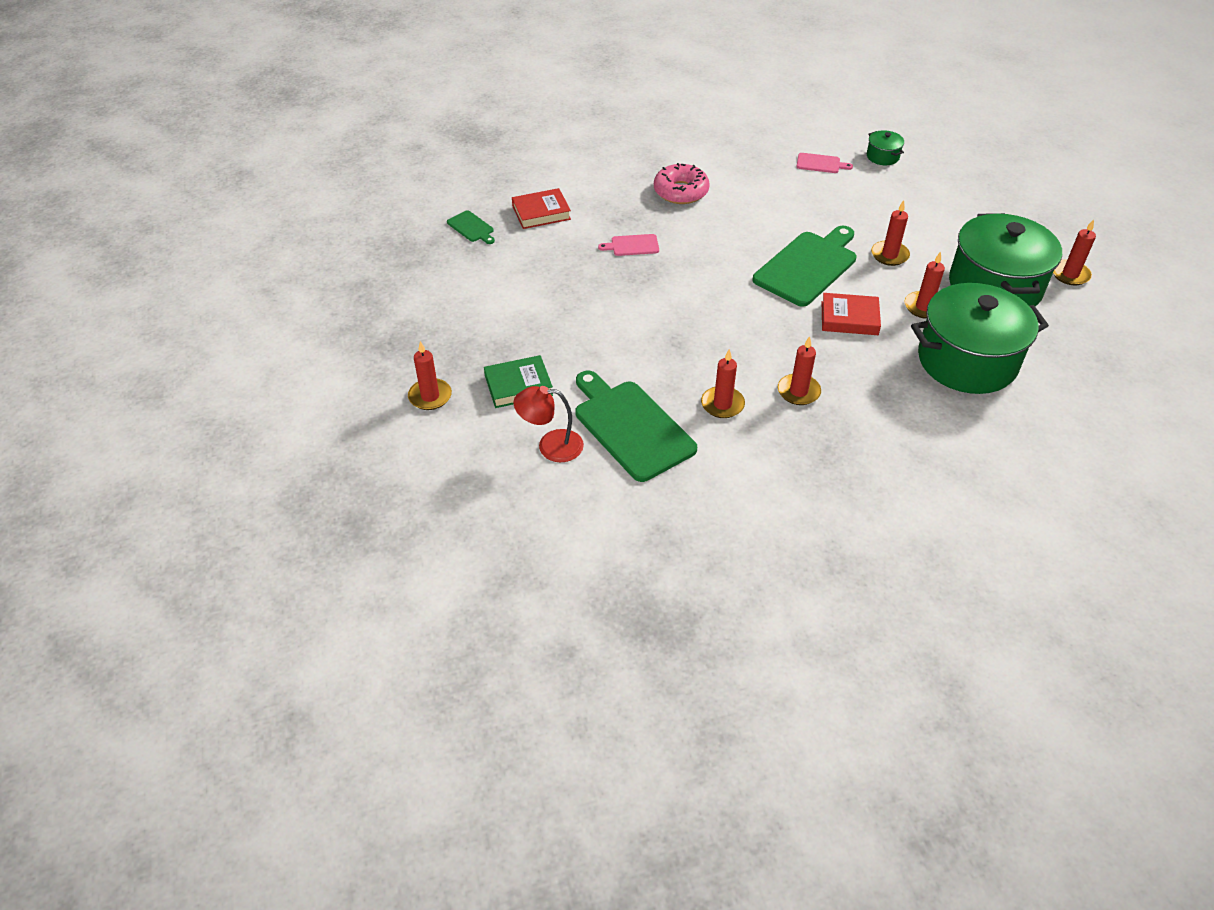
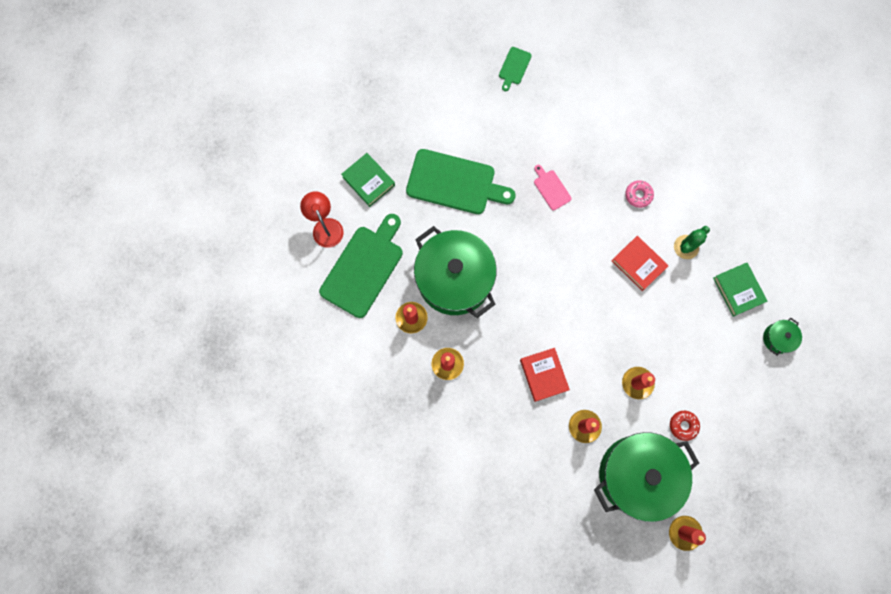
camera: 65 degrees right, 30 degrees up
(430, 396) = (334, 133): red candle -> none
(541, 212) = (557, 106): red book -> red book (638, 264)
(681, 191) = (638, 195): pink donut -> pink donut, size x0.58
(756, 180) = (686, 247): none -> green cactus
(807, 266) = (590, 325): green cutting board -> green cutting board (455, 183)
(820, 163) = (738, 290): pink cutting board -> green book
(950, 239) = (683, 425): none -> red donut
(967, 361) = (536, 473): green pot -> green pot (454, 279)

